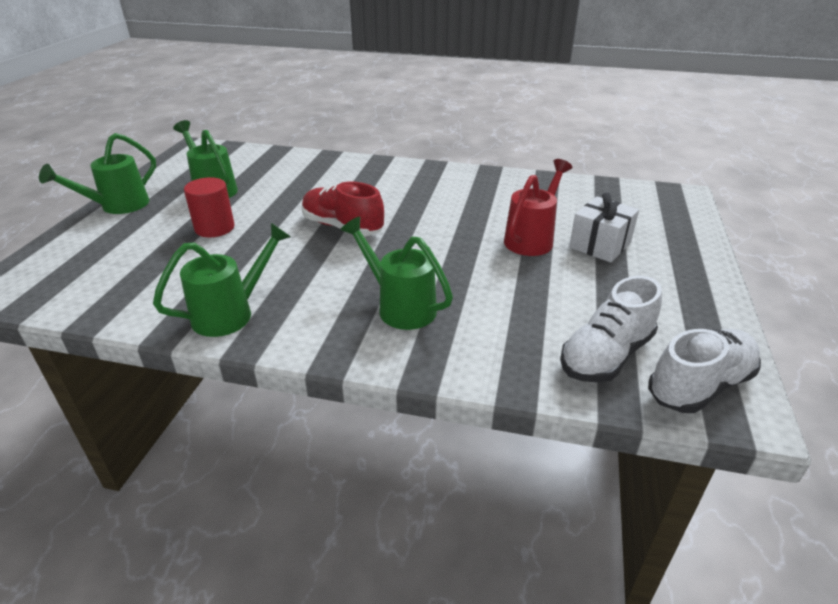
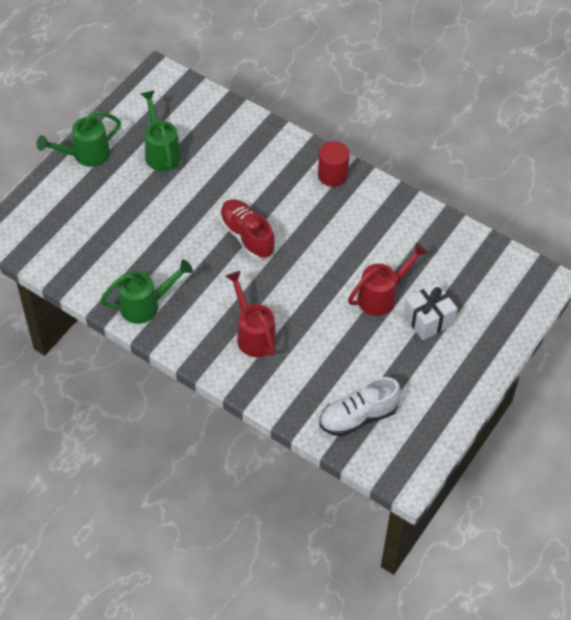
camera: 20 degrees right, 20 degrees up
(214, 228) = (153, 207): red cylinder -> red cylinder (332, 175)
(400, 306) = (253, 334): green watering can -> red watering can
(699, 385) = (397, 455): white shoe -> none

